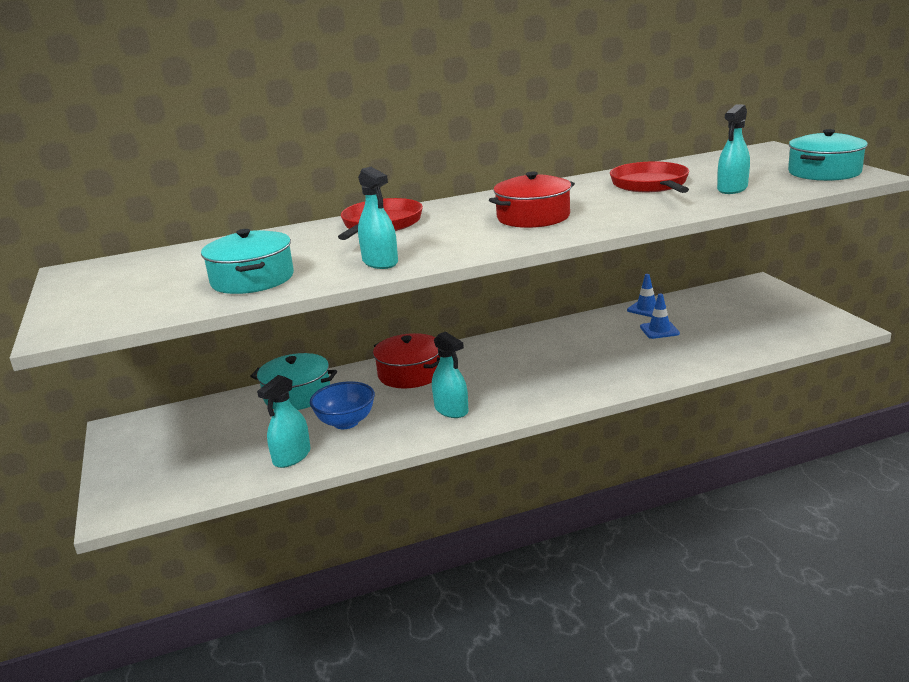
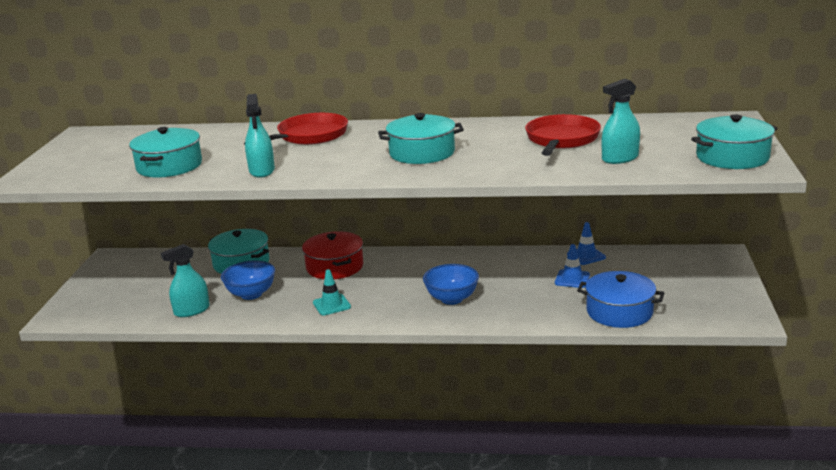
camera: 25 degrees right, 0 degrees up
(451, 410) = (331, 305): turquoise spray bottle -> turquoise traffic cone
(533, 217) = (422, 153): red pot -> turquoise pot
(569, 374) = (452, 299): none -> blue bowl
(736, 347) = (619, 312): none -> blue pot

